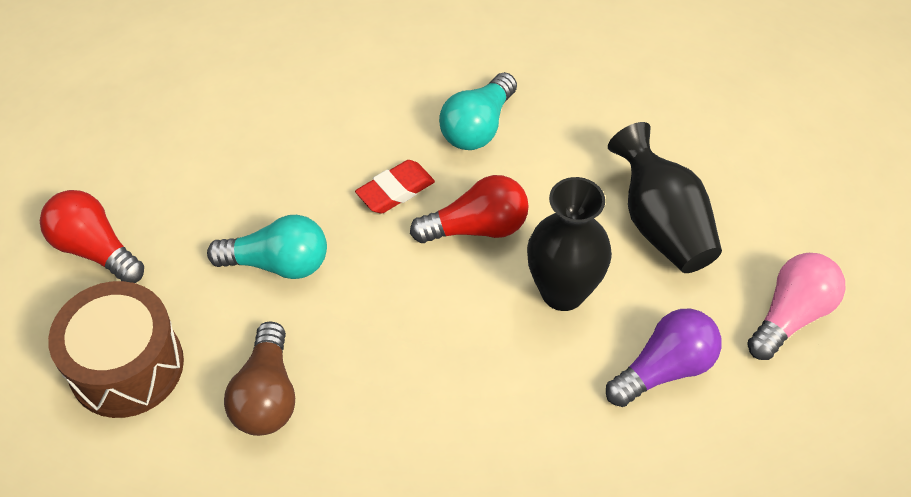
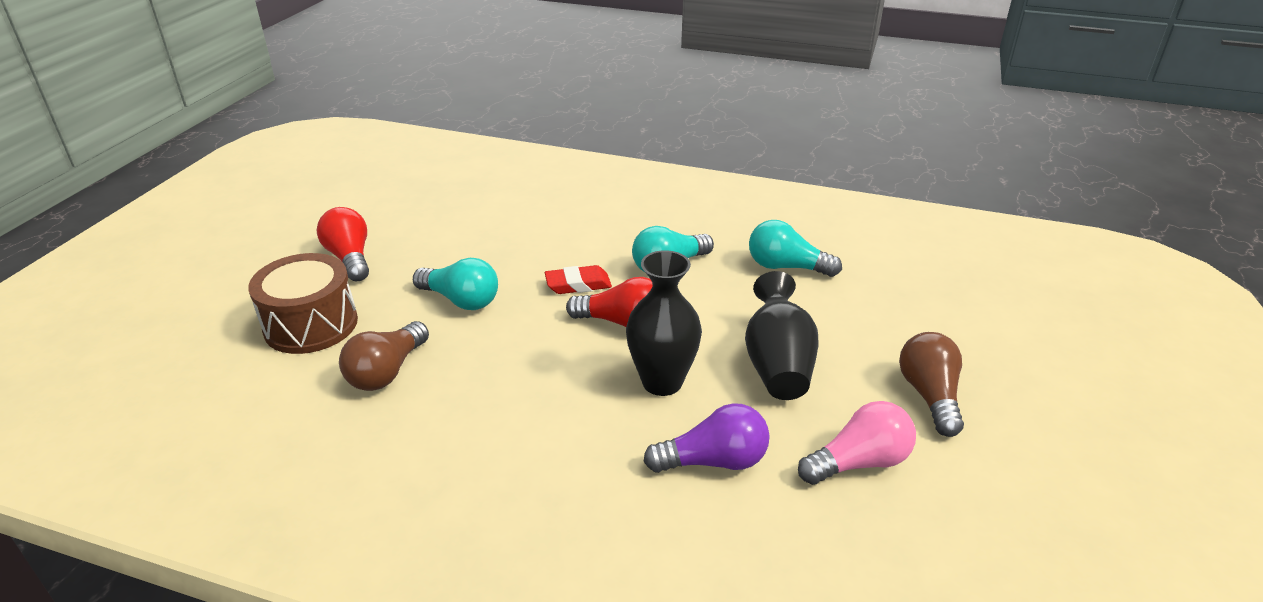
camera: 25 degrees right, 20 degrees down
(601, 84) = (786, 267): none -> turquoise light bulb
(815, 209) = (929, 396): none -> brown light bulb

